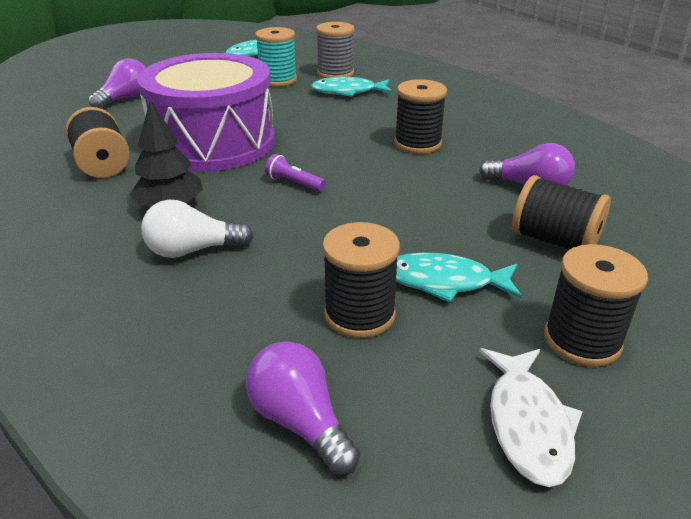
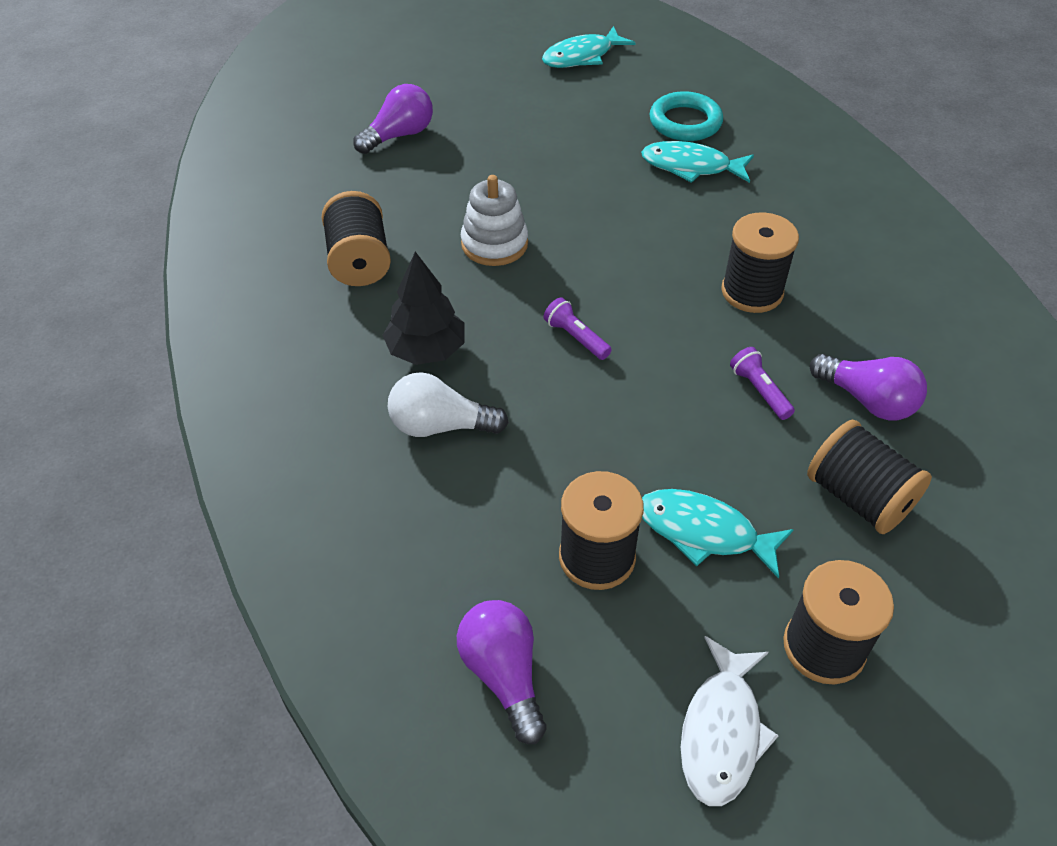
camera: 15 degrees right, 15 degrees up
(213, 143) = (494, 244): purple drum -> white stacking toy
(278, 80) = (602, 125): turquoise spool -> none
(335, 73) = (685, 122): grey spool -> turquoise ring
(448, 193) = (759, 391): none -> purple flashlight

